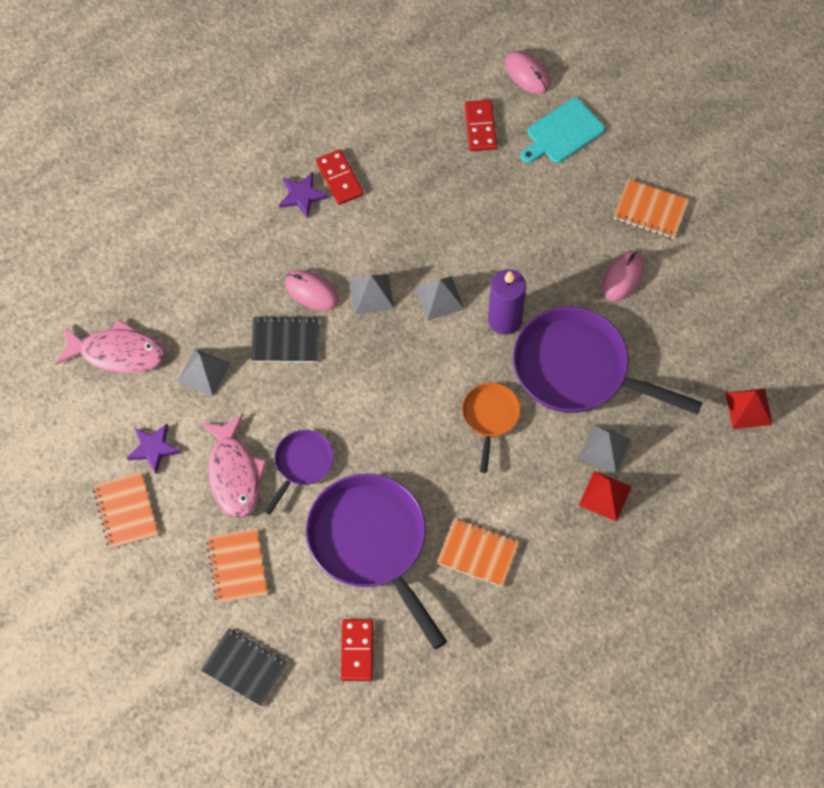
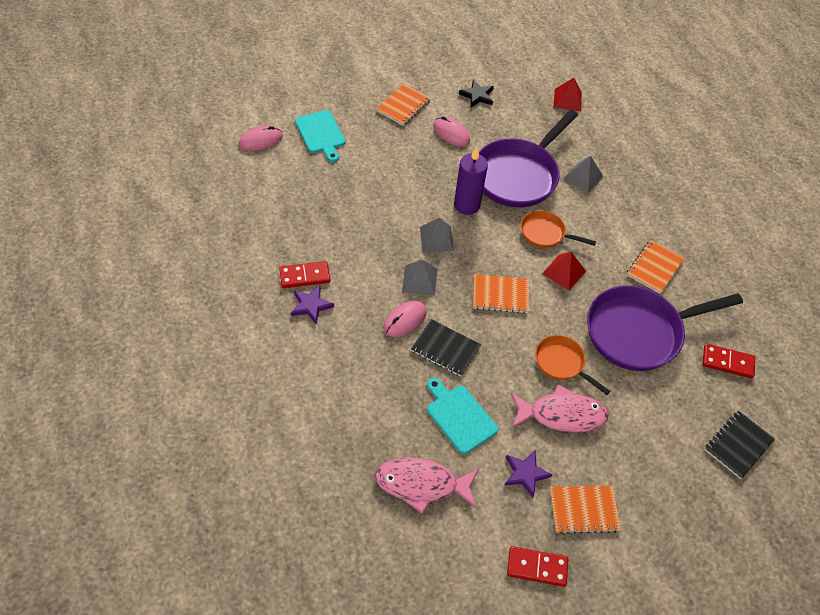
camera: 80 degrees left, 10 degrees down
(117, 353) = (421, 484): pink fish -> pink fish turned 105 degrees counterclockwise
(204, 372) = (459, 417): grey pyramid -> turquoise cutting board
(237, 567) = (648, 431): orange notebook -> orange notebook (500, 295)
(285, 341) = (445, 349): black notebook -> black notebook turned 75 degrees counterclockwise
(302, 464) = (562, 363): purple pan -> orange pan
(480, 127) = (295, 178): red domino -> red domino (537, 567)
(605, 496) = (619, 186): red pyramid -> red pyramid (564, 272)
(708, 293) = (477, 96): none -> black star

